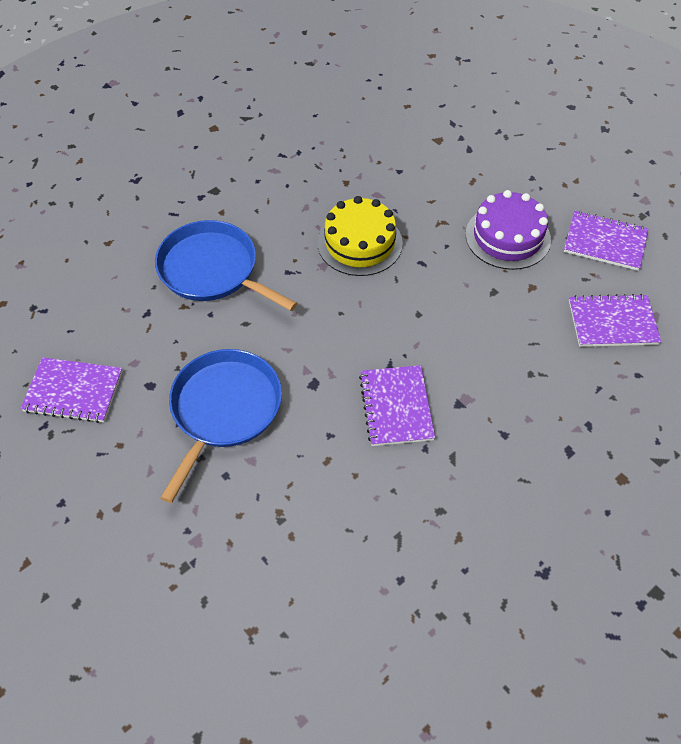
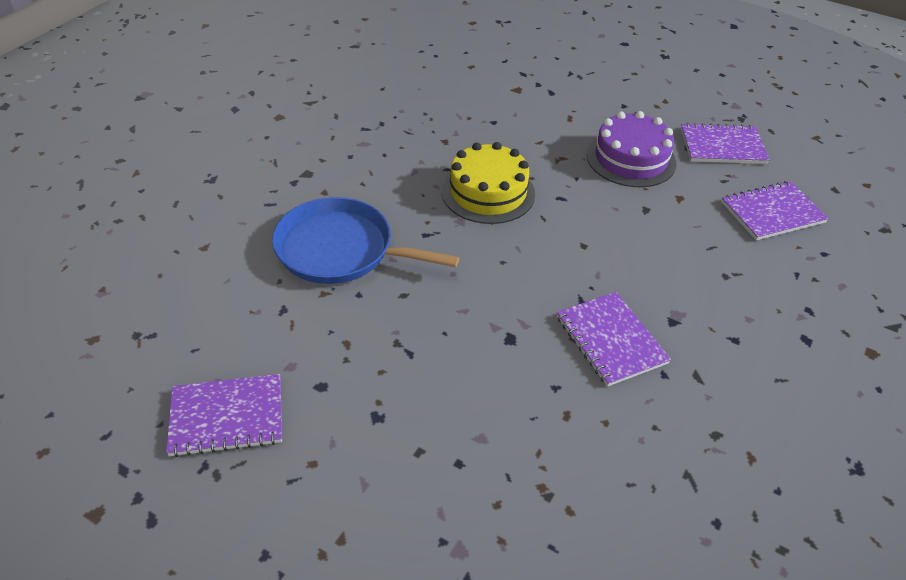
camera: 20 degrees left, 10 degrees down
(224, 410) = (422, 391): blue pan -> none

